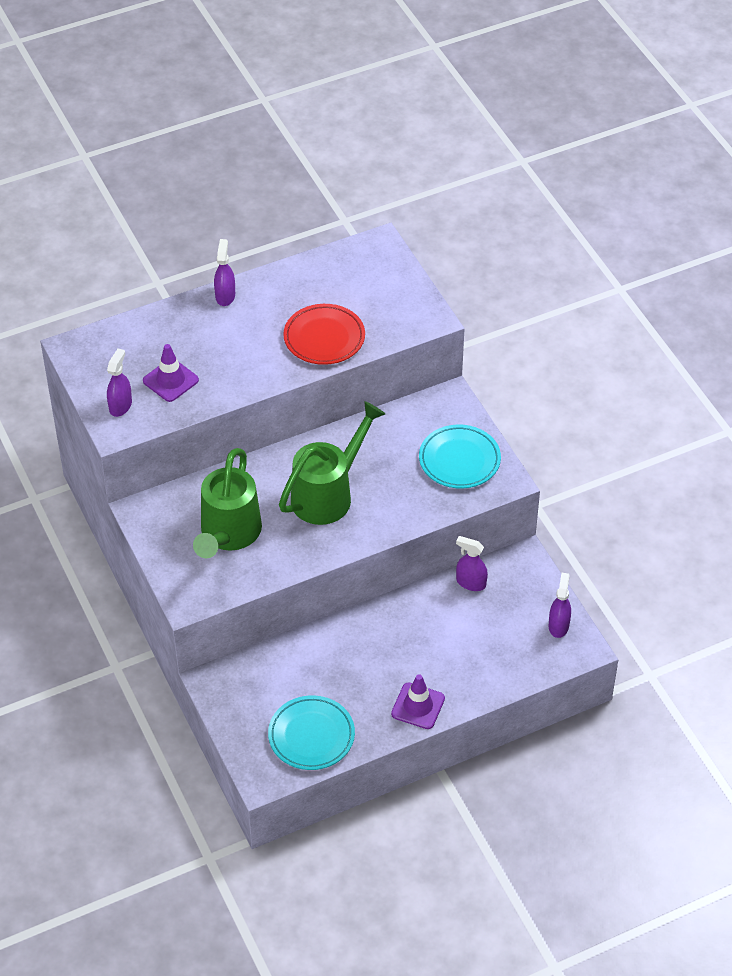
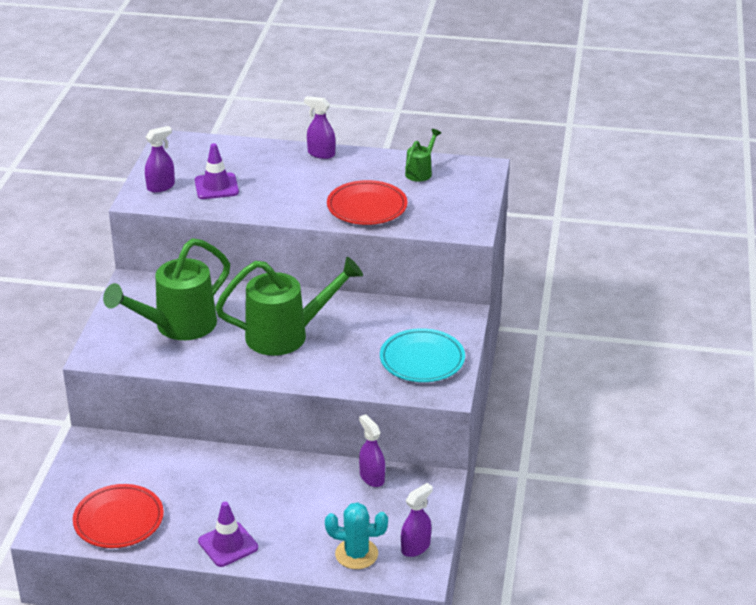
camera: 35 degrees right, 15 degrees down
(225, 296) = (321, 154): purple spray bottle -> purple spray bottle turned 105 degrees counterclockwise
(311, 736) = (119, 520): turquoise plate -> red plate
(331, 275) = (420, 172): none -> green watering can
(521, 657) = (356, 554): none -> turquoise cactus

